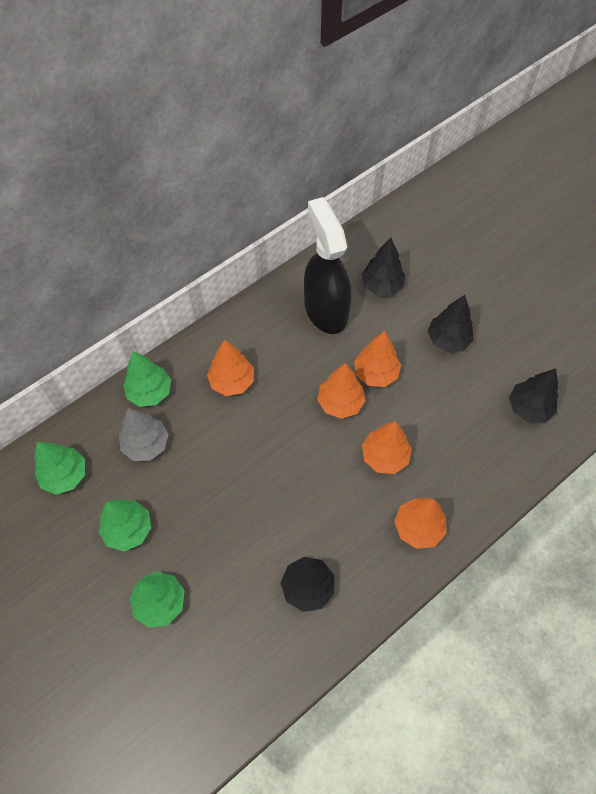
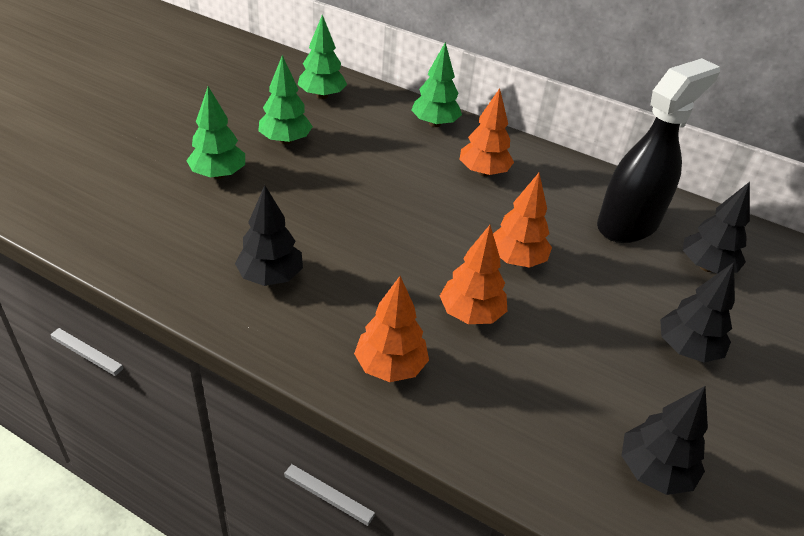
camera: 65 degrees right, 20 degrees down
(146, 444) = (378, 133): grey tree -> none
(376, 373) = (579, 284): orange tree -> none

